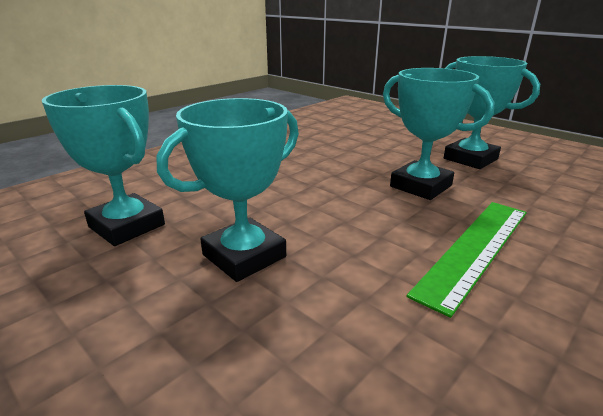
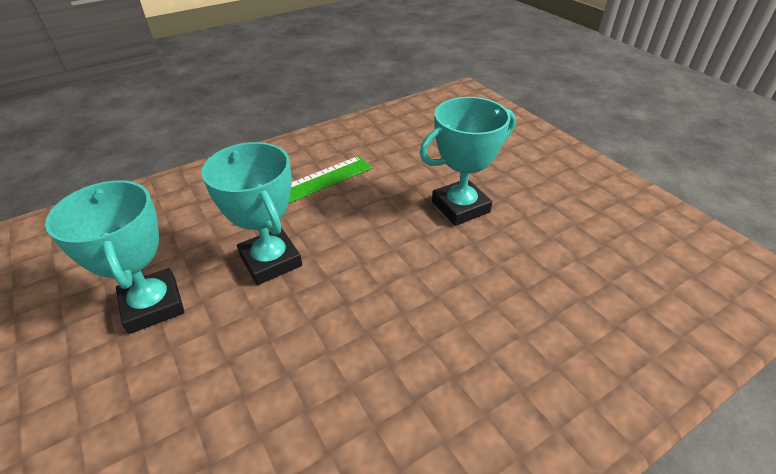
camera: 165 degrees left, 15 degrees up
(127, 226) = (562, 252): turquoise trophy -> none

